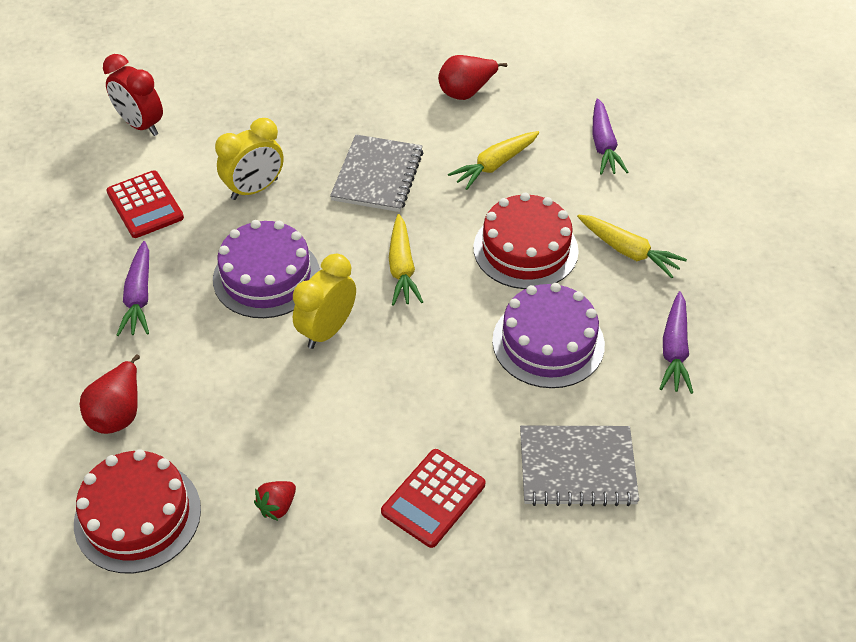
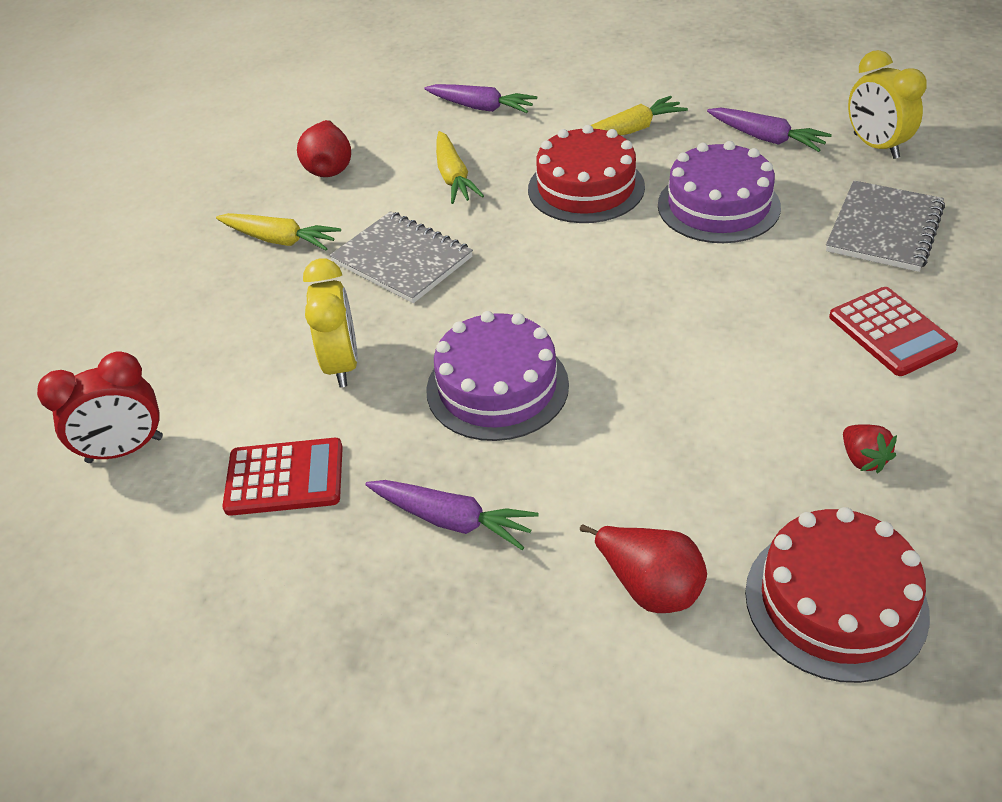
camera: 60 degrees left, 5 degrees down
(327, 330) = (615, 355): yellow clock -> yellow clock (875, 146)
(402, 268) = (556, 276): yellow carrot -> yellow carrot (280, 240)

